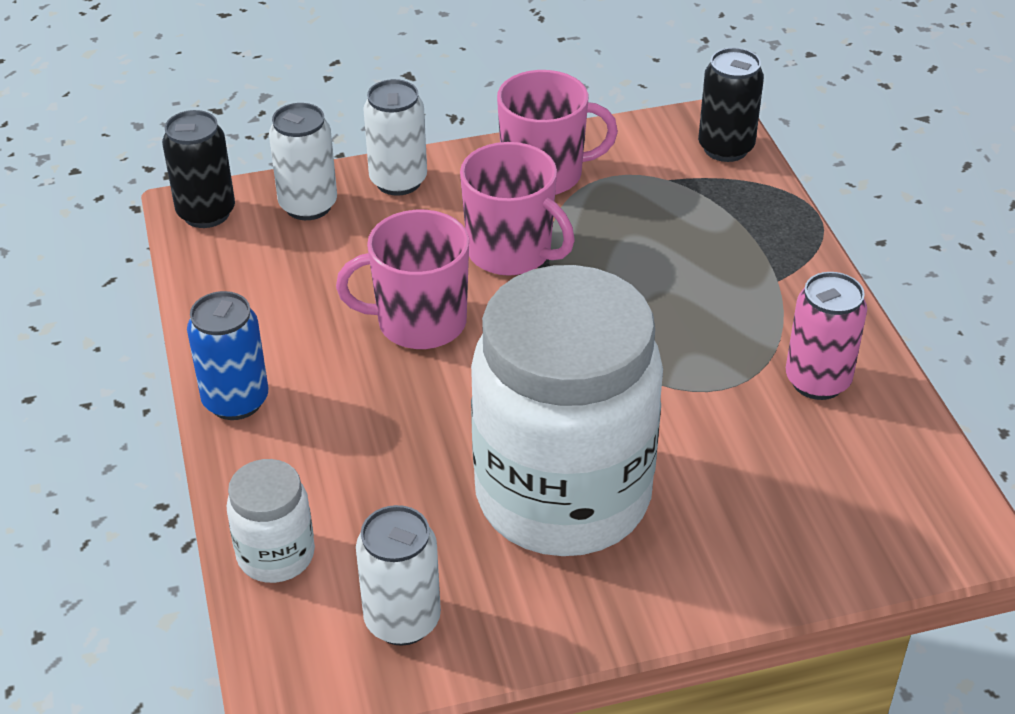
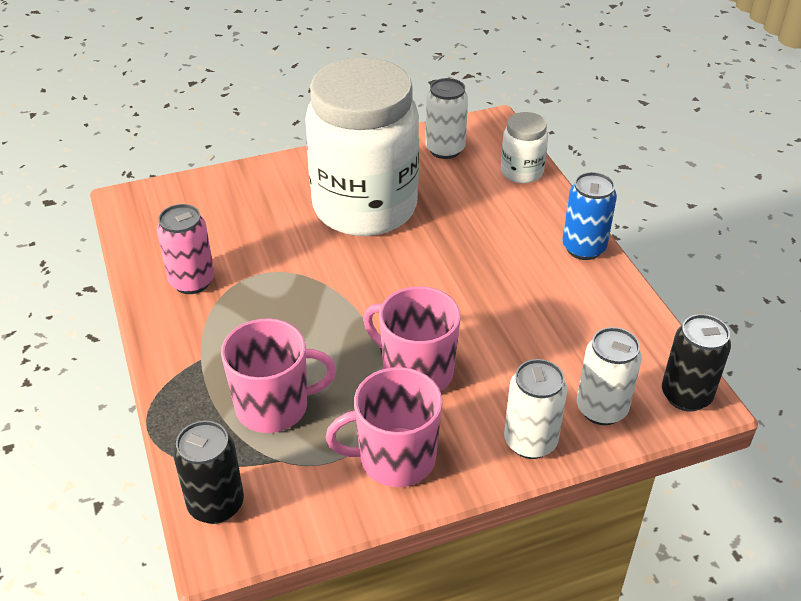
camera: 175 degrees right, 0 degrees up
(419, 322) = (476, 308): pink mug -> pink mug (274, 406)

